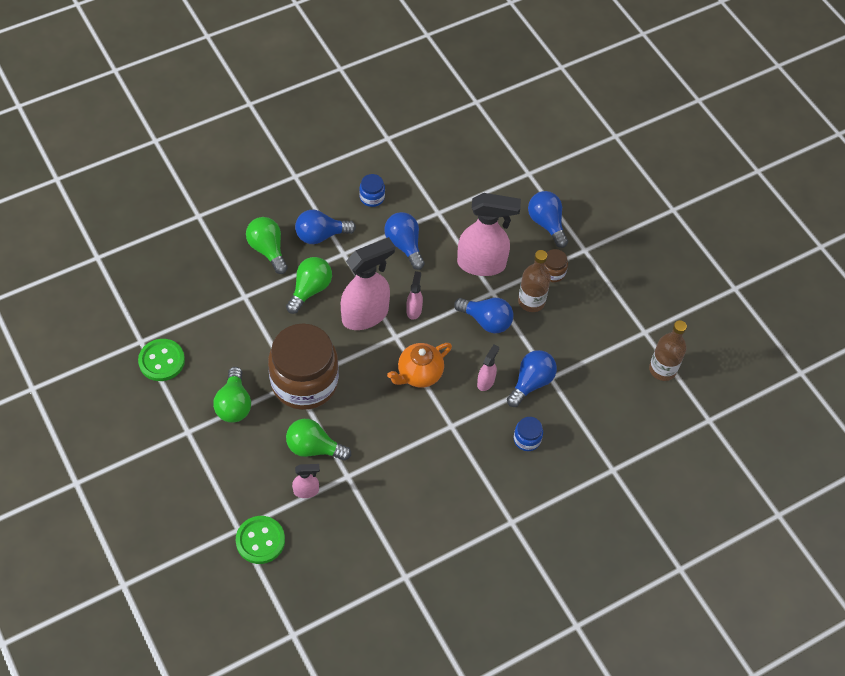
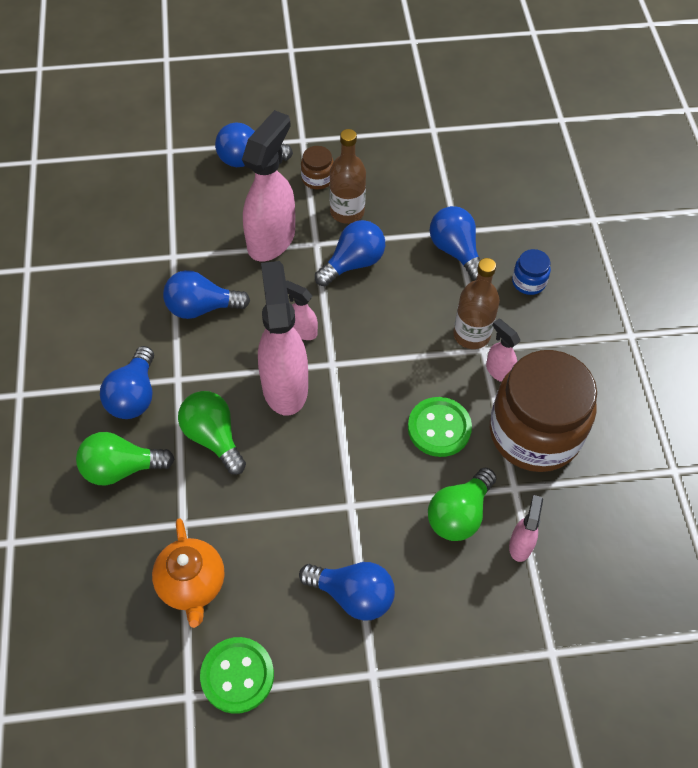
camera: 65 degrees left, 0 degrees up
(234, 404) = (353, 595): green light bulb -> blue light bulb
(260, 540) = (578, 629): green button -> green button (439, 428)
(304, 382) = (354, 492): brown jar -> brown jar (534, 432)
(372, 197) = (108, 317): blue jar -> none
(419, 374) = (397, 358): orange teapot -> orange teapot (192, 585)
(486, 381) = (436, 293): pink spray bottle -> pink spray bottle (498, 371)
(662, 369) = (486, 132): brown bottle -> brown bottle (471, 335)

